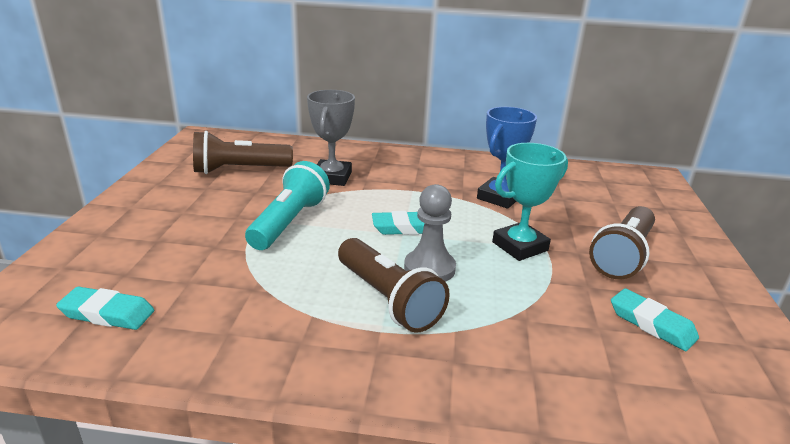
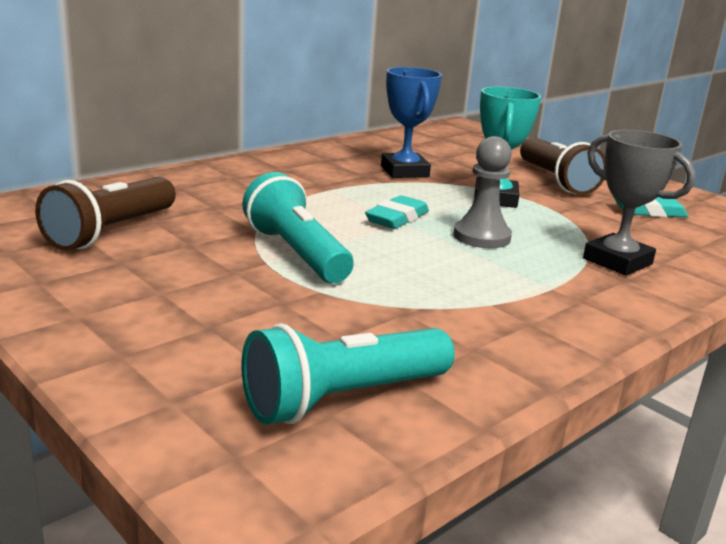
camera: 50 degrees left, 5 degrees down
(107, 313) = (343, 399): turquoise eraser -> turquoise flashlight
(332, 177) = (232, 204): grey trophy -> grey trophy (617, 261)
(388, 299) = (508, 268): brown flashlight -> none

